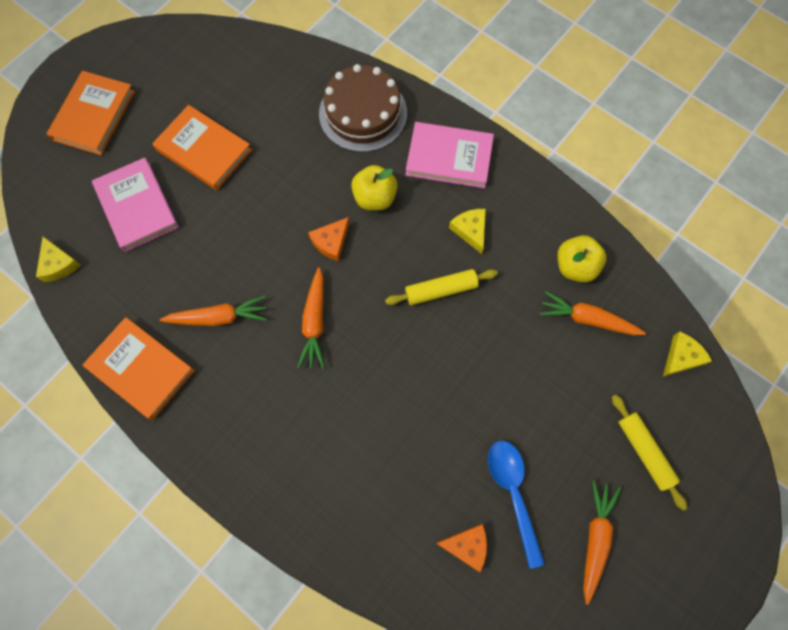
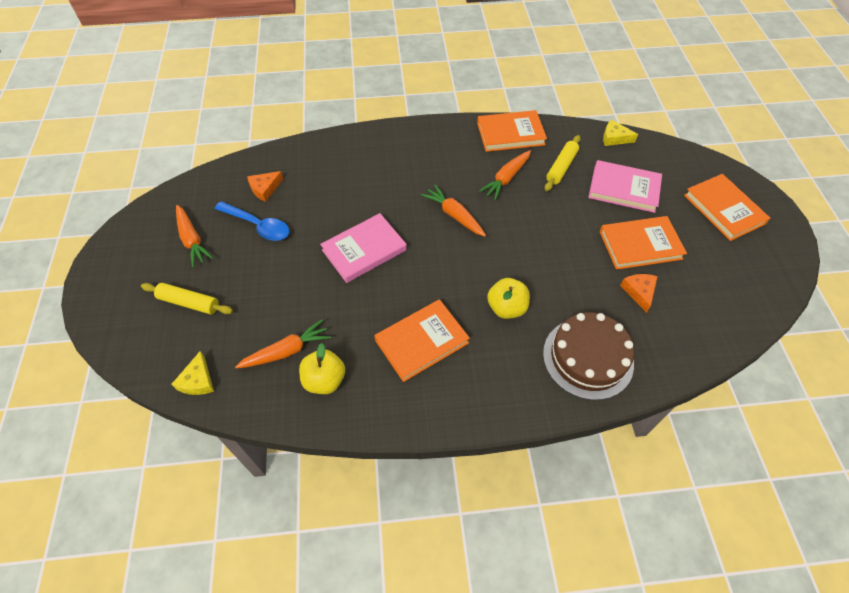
camera: 135 degrees right, 15 degrees down
(331, 242) = (498, 260): orange cheese -> orange cheese (639, 292)
(441, 290) = (401, 289): yellow rolling pin -> yellow rolling pin (561, 167)
(449, 157) = (492, 380): pink book -> pink book (364, 250)
(470, 230) = (422, 342): yellow cheese -> orange book

